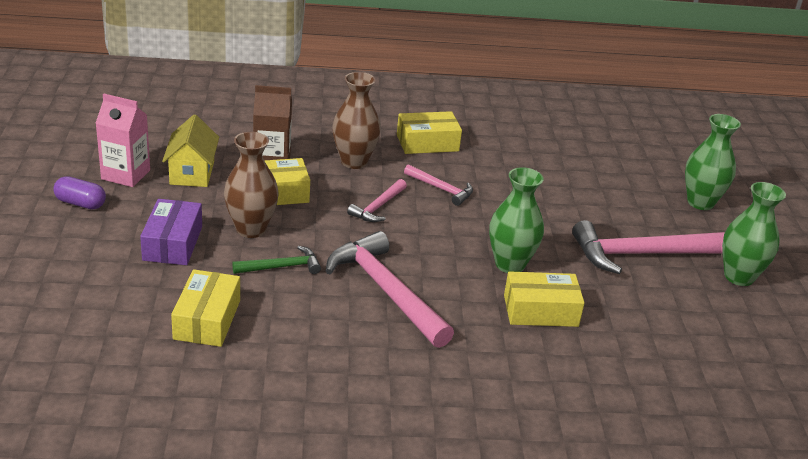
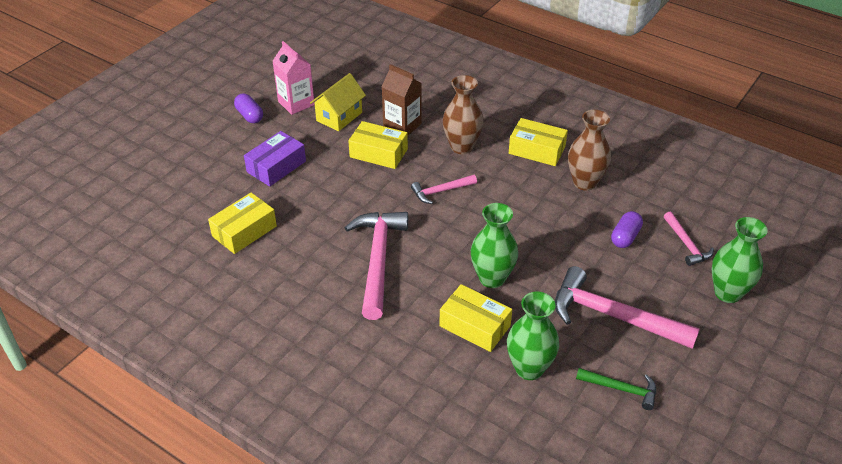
camera: 40 degrees right, 10 degrees up
(251, 229) = (335, 175): brown vase -> brown vase (584, 182)
(281, 267) = (327, 212): green hammer -> green hammer (621, 389)
(441, 189) = (505, 194): pink hammer -> pink hammer (686, 244)
(580, 188) = (625, 237): none -> purple capsule
(739, 277) = (682, 374): green vase -> green vase (529, 368)

